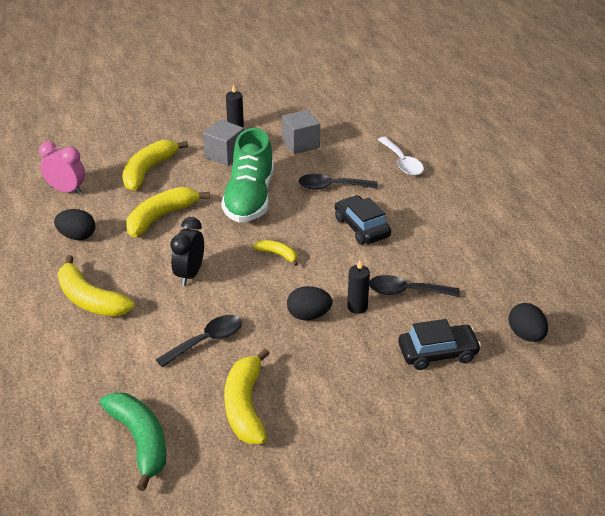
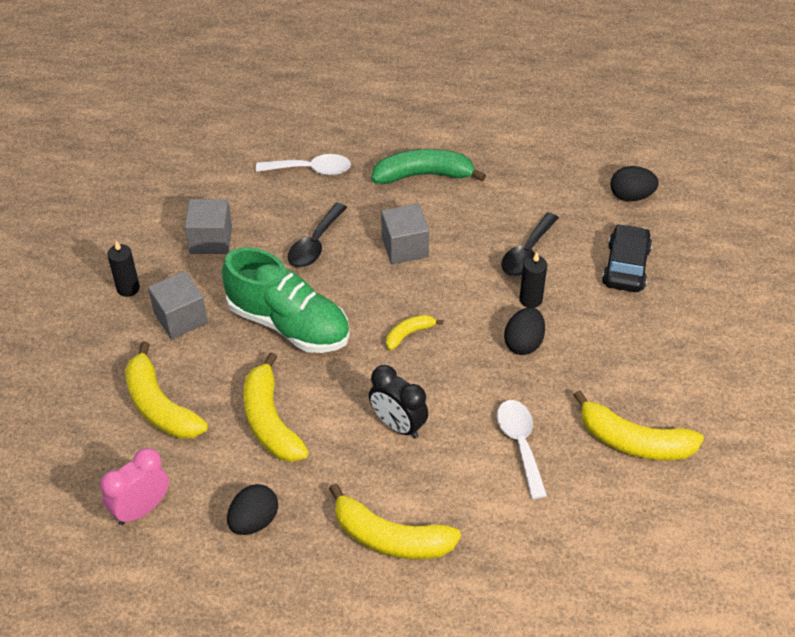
camera: 65 degrees left, 10 degrees up
(90, 299) = (390, 538): yellow banana -> yellow banana turned 45 degrees clockwise
(140, 441) = (646, 548): green banana -> green banana (424, 175)
(207, 341) = (520, 444): black spoon -> white spoon
(361, 227) = (405, 247): black car -> grey cube

